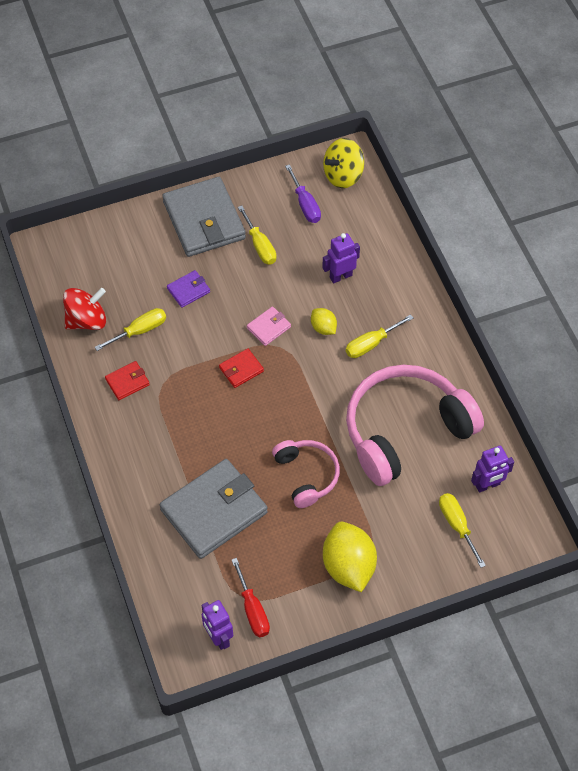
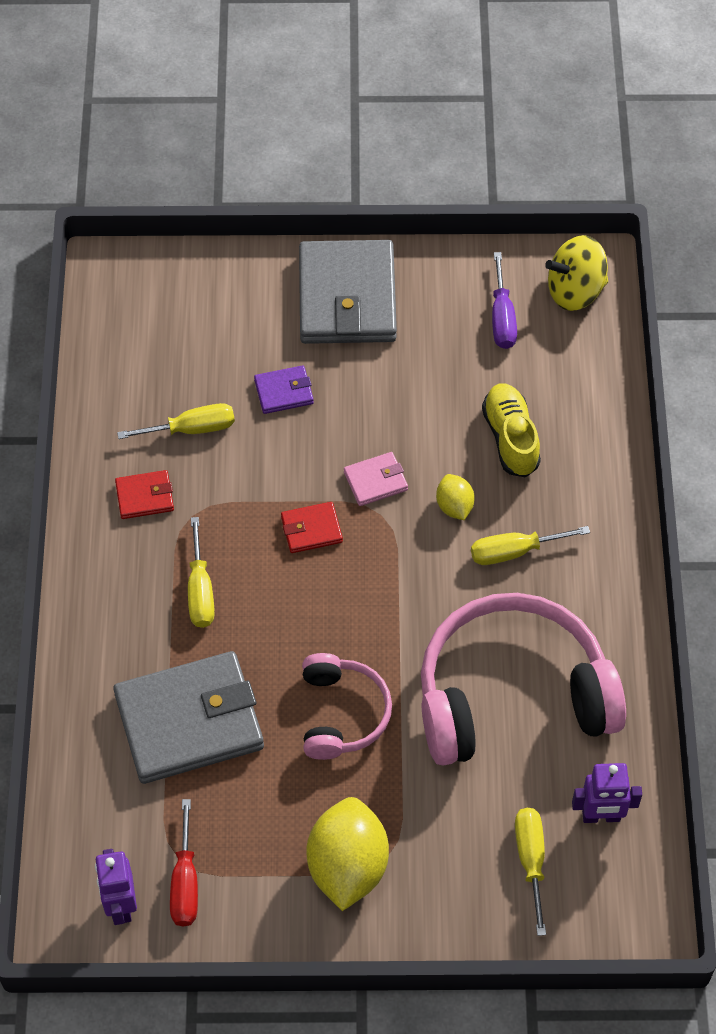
camera: 20 degrees right, 0 degrees up
(86, 320) = (124, 391): red spinning top -> none
(260, 246) = (412, 358): yellow screwdriver -> yellow screwdriver (200, 590)
(340, 276) = (510, 438): purple robot -> yellow shoe

